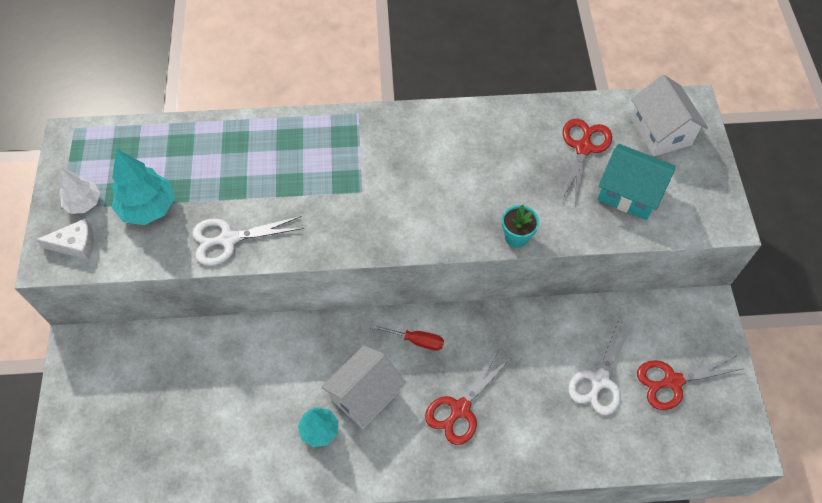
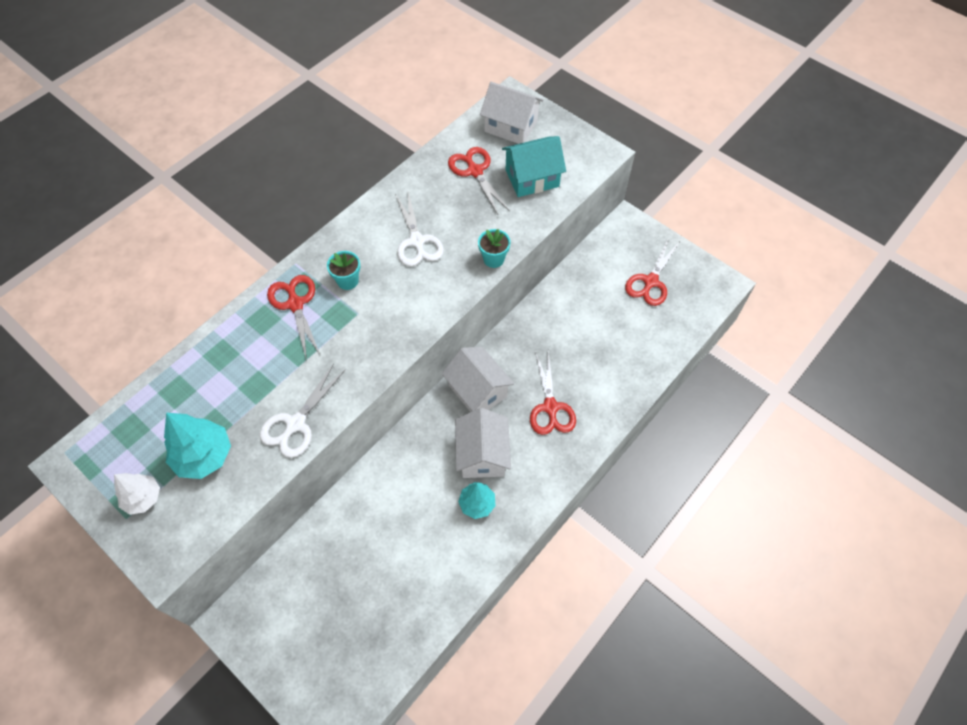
camera: 45 degrees left, 0 degrees up
(76, 244) = (172, 532): white cheese -> none
(324, 146) = (295, 304): none -> red scissors
(381, 159) = (348, 281): none -> turquoise flower pot
(416, 340) = (478, 391): red screwdriver -> white house
(599, 380) = (611, 317): white scissors -> white scissors (417, 241)

